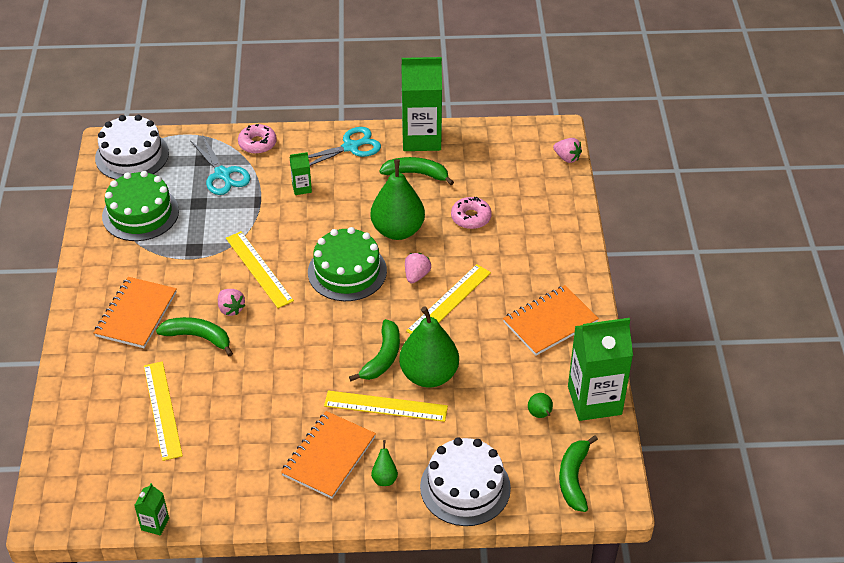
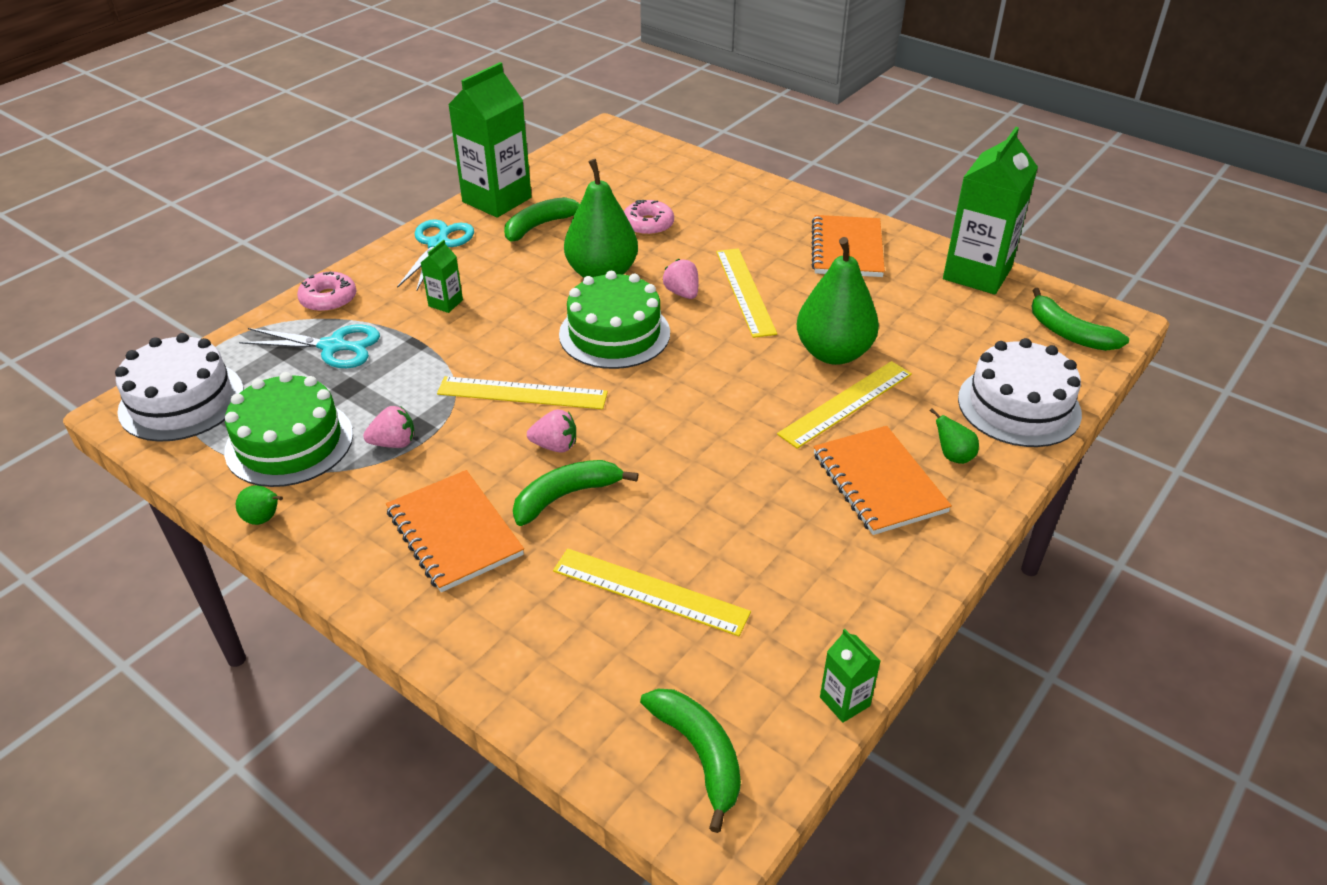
camera: 50 degrees left, 5 degrees down
(382, 357) = (771, 371): green banana -> green banana (699, 754)
(540, 414) = (964, 312): green pear -> green pear (264, 519)
(567, 158) = (648, 142): pink strawberry -> pink strawberry (394, 443)

